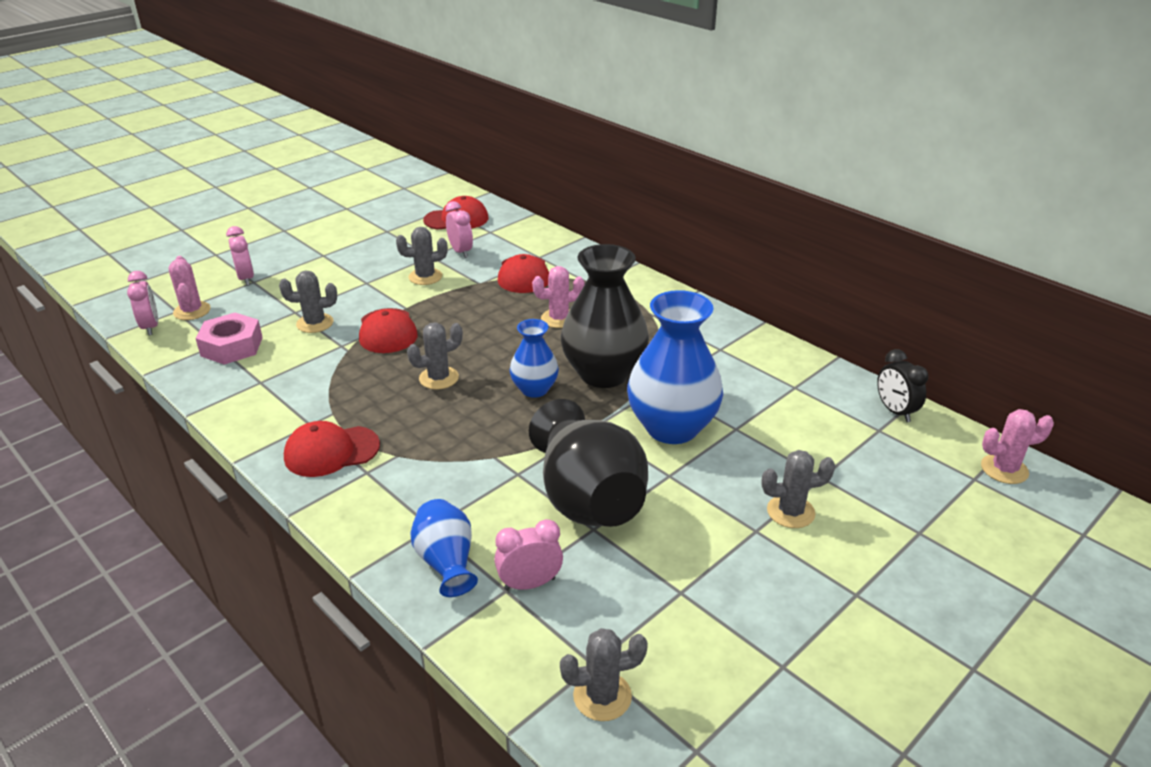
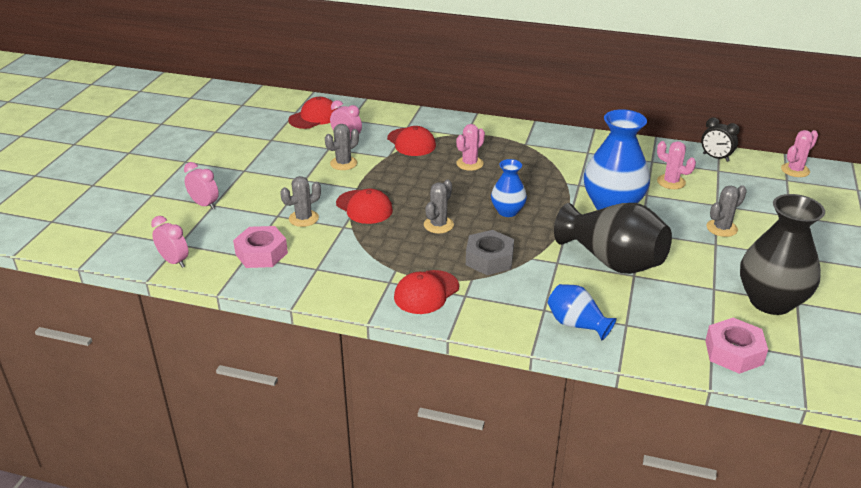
camera: 30 degrees left, 0 degrees up
(192, 311) = (193, 240): pink cactus -> pink cactus (671, 182)
(445, 439) = (489, 259): none -> grey nut
(529, 584) = (635, 316): pink clock -> none
(602, 696) = (733, 352): grey cactus -> pink nut
(603, 374) = (538, 188): black vase -> black vase (770, 301)

